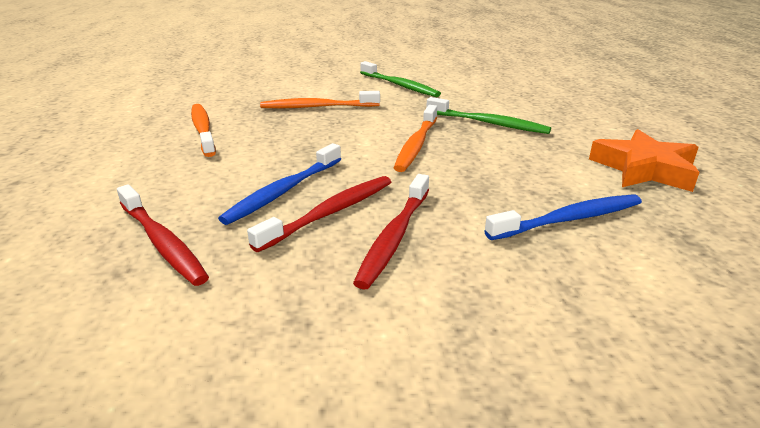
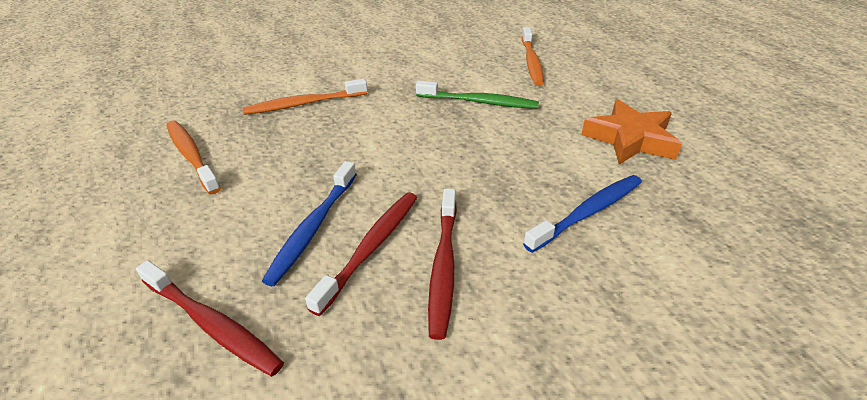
camera: 15 degrees left, 10 degrees up
(400, 85) = (377, 62): green toothbrush -> none
(416, 145) = (421, 141): orange toothbrush -> orange toothbrush (531, 62)

